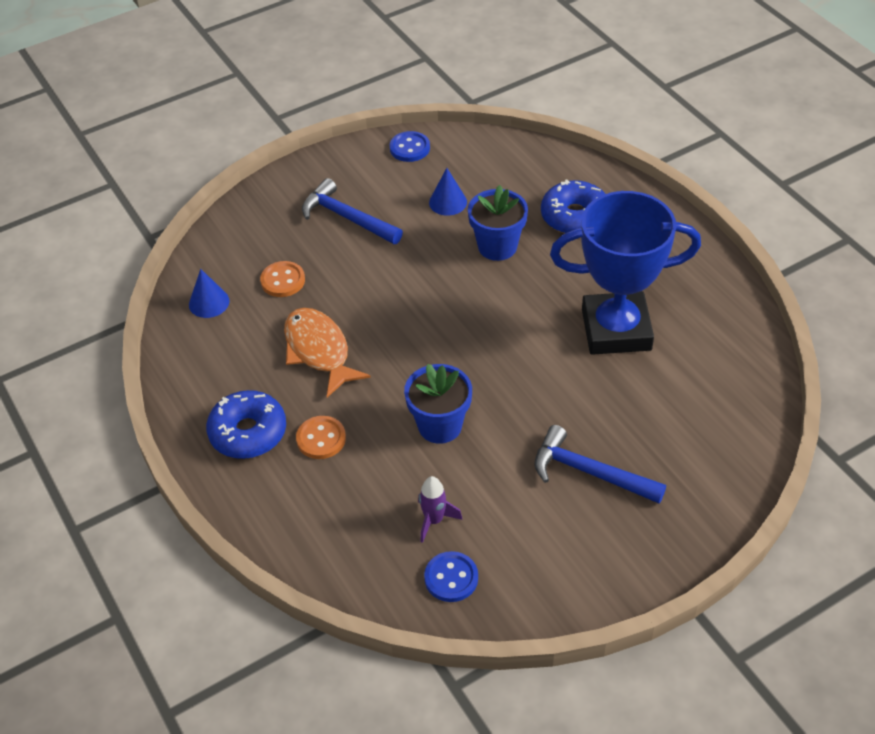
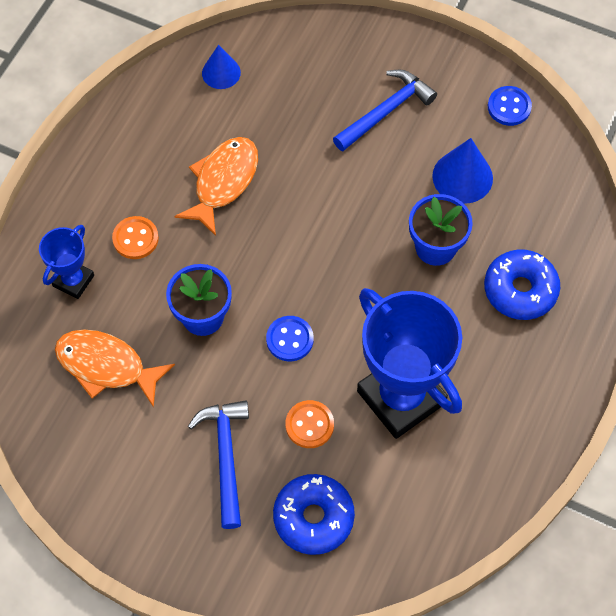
camera: 55 degrees right, 15 degrees up
(248, 432) = (110, 184): blue donut -> blue donut (313, 517)
(283, 280) = (280, 109): orange button -> orange button (309, 425)
(324, 506) = (73, 281): none -> blue trophy
(347, 218) = (386, 111): blue hammer -> blue hammer turned 45 degrees clockwise
(434, 520) = (106, 366): purple rocket -> orange fish
(448, 202) = (462, 177): blue cone -> blue cone, size x1.50
(451, 578) = (60, 409): blue button -> blue button (289, 339)

